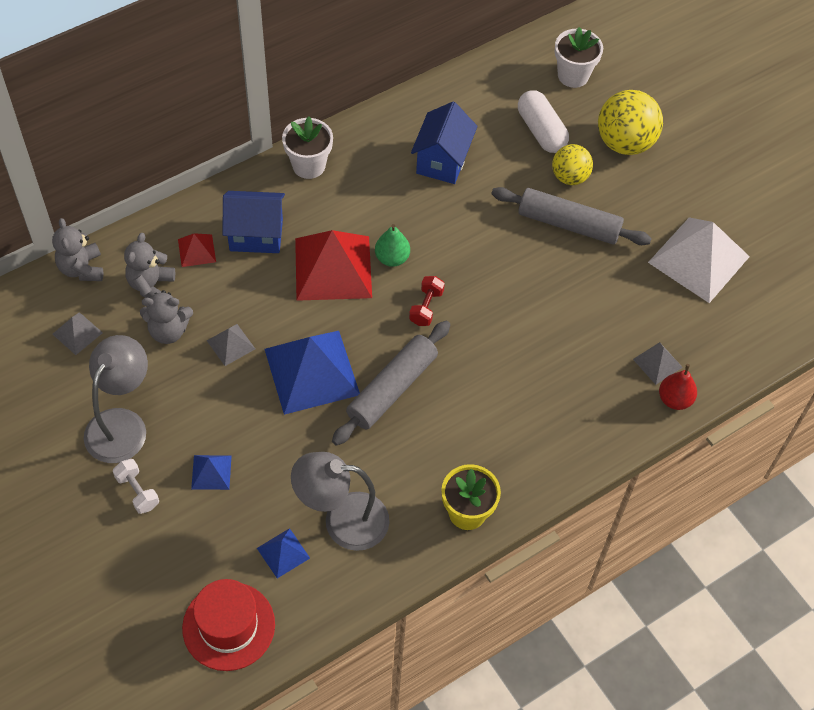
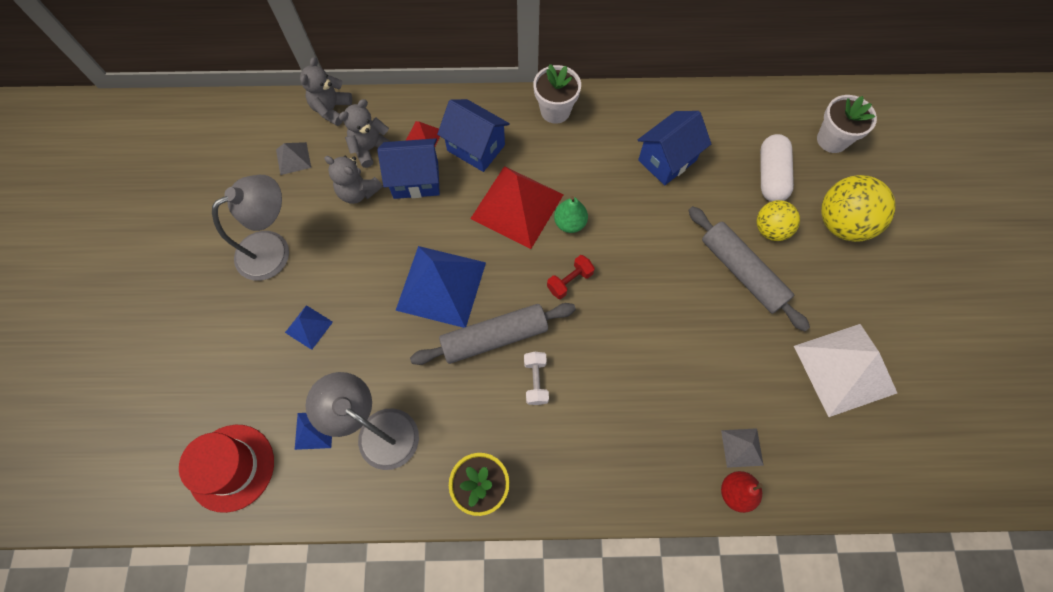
camera: 35 degrees right, 10 degrees up
(137, 491) = (246, 311): white dumbbell -> white dumbbell (536, 381)
(218, 292) = (416, 180): none -> blue house
(231, 344) = (395, 228): grey pyramid -> none

